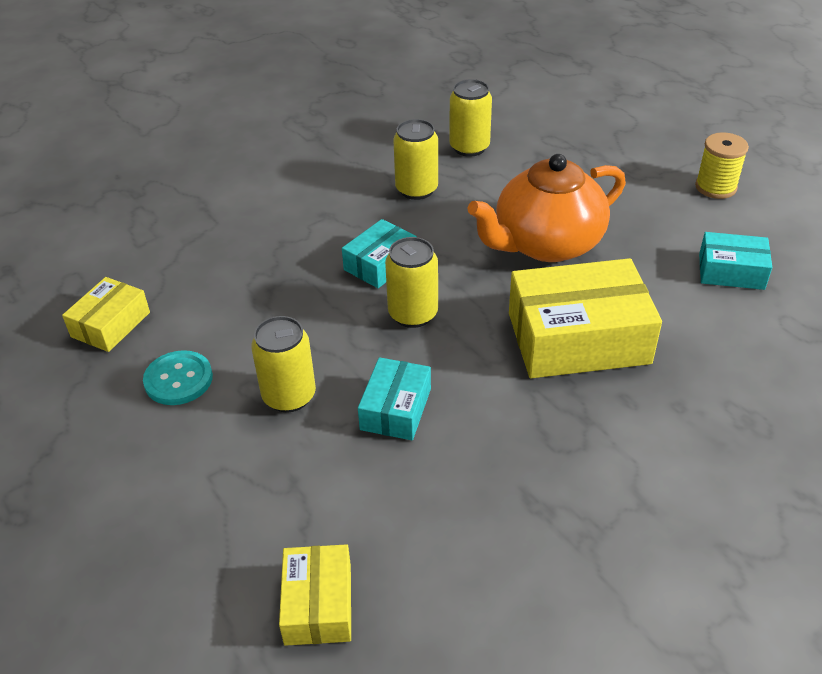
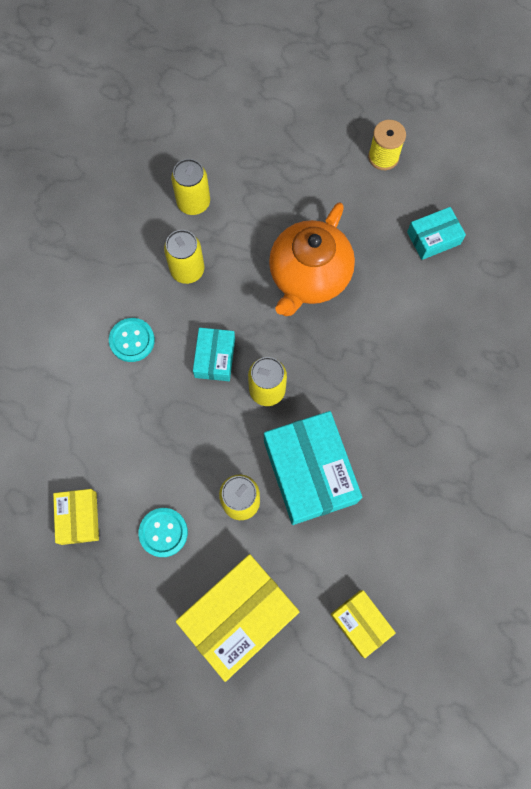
camera: 35 degrees left, 30 degrees up
(309, 216) = (132, 340): none -> turquoise button
(396, 409) = (310, 472): turquoise box -> turquoise box, size x1.86
(578, 338) = (377, 351): yellow box -> yellow box (239, 615)

